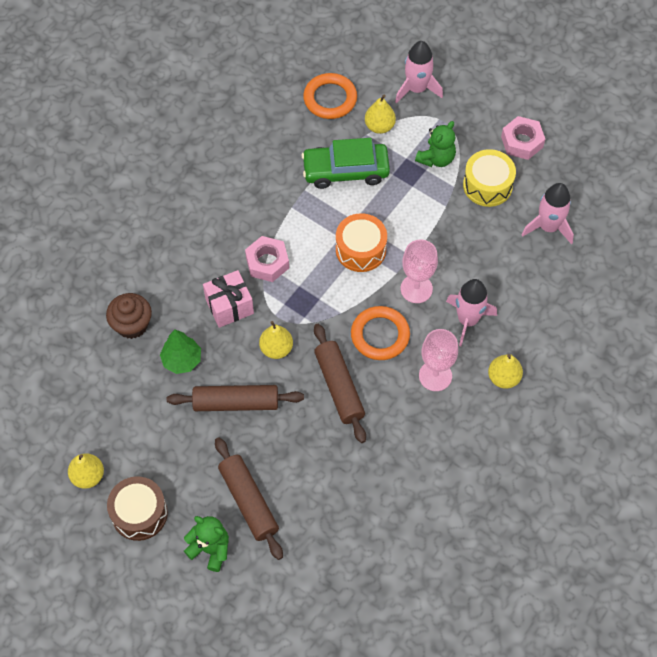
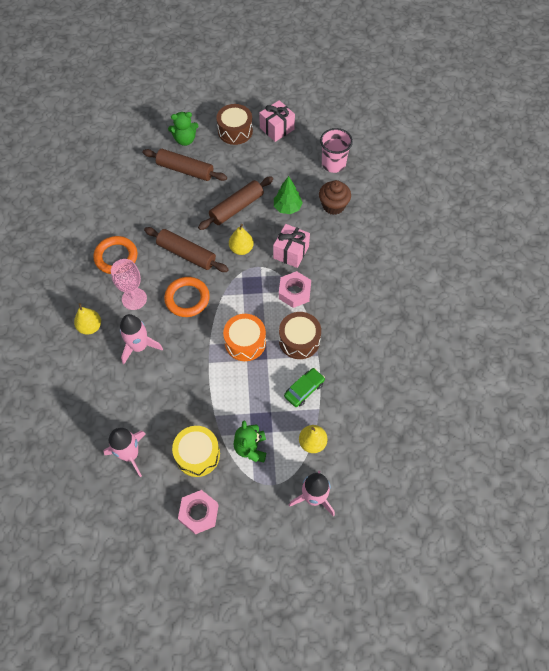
camera: 140 degrees right, 0 degrees up
(77, 375) = (333, 164): none -> pink cup
(88, 476) = (277, 128): yellow pear -> pink gift
(308, 215) = (299, 340): none -> brown drum
(330, 99) = (366, 437): orange ring -> orange ring (116, 257)
(345, 170) = (304, 389): green car -> green car, size x0.59
(416, 289) = (188, 343): pink goblet -> none

